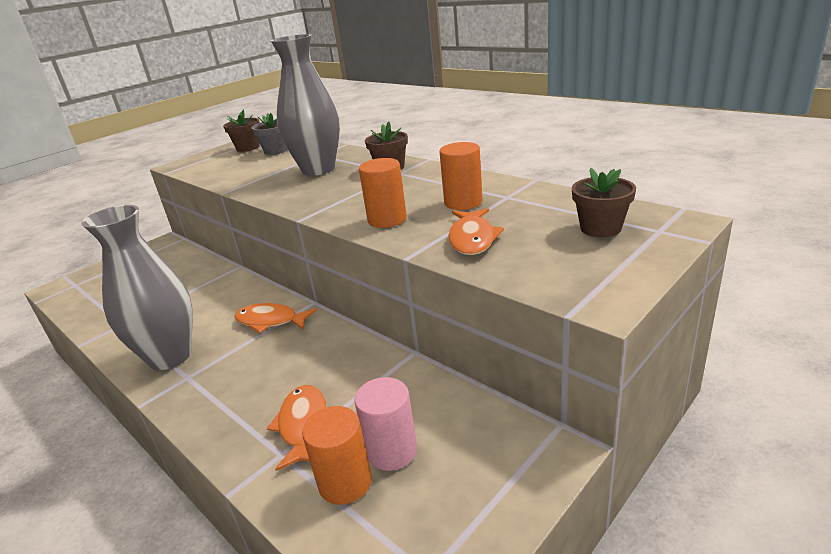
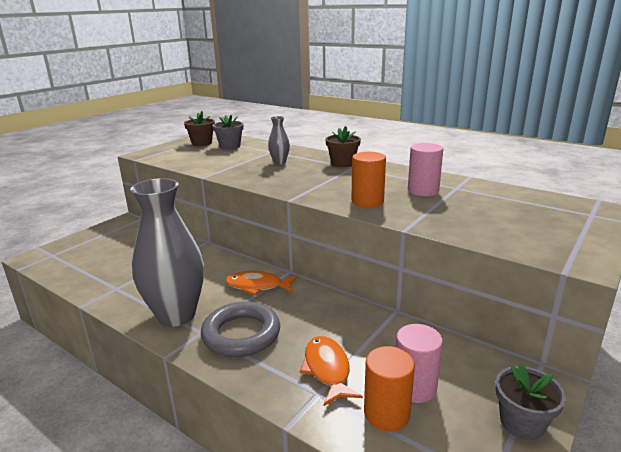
camera: 10 degrees left, 5 degrees down
(228, 380) = (241, 334): none -> grey ring
(318, 169) = (279, 162): grey vase -> grey vase, size x0.44
(463, 202) = (423, 191): orange cylinder -> pink cylinder
(472, 239) = (449, 217): orange fish -> none
(499, 501) = (522, 423): none -> grey flower pot
(600, 228) = (546, 212): brown flower pot -> none

